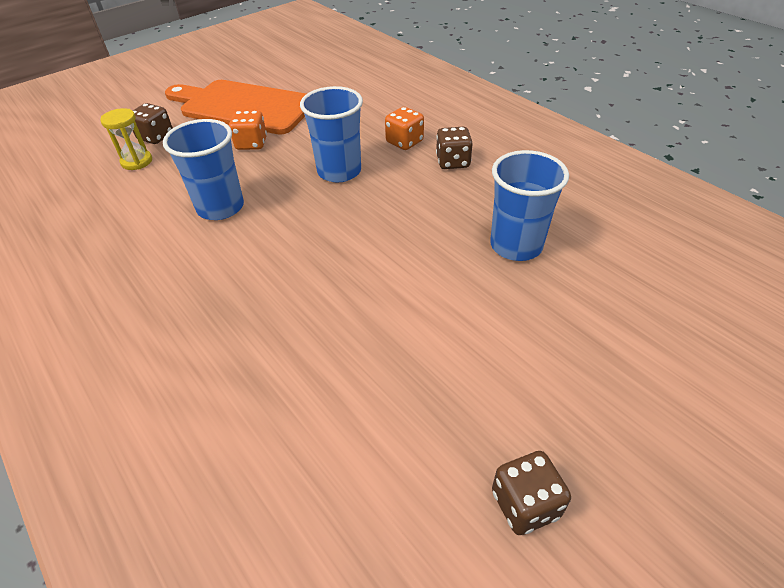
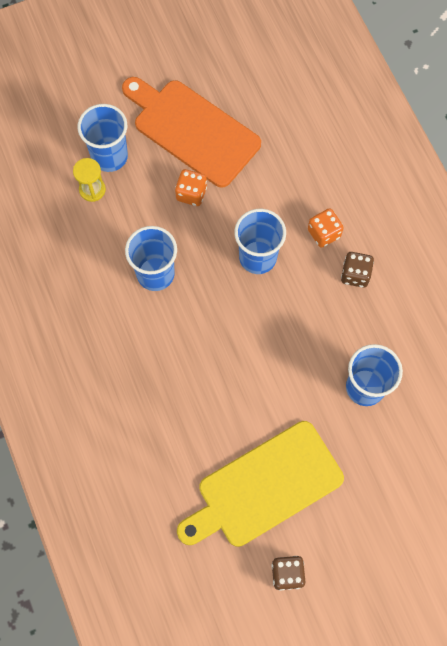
camera: 15 degrees right, 25 degrees up
(156, 137) = (109, 156): brown dice -> blue cup
(434, 386) = (264, 487): none -> yellow cutting board

